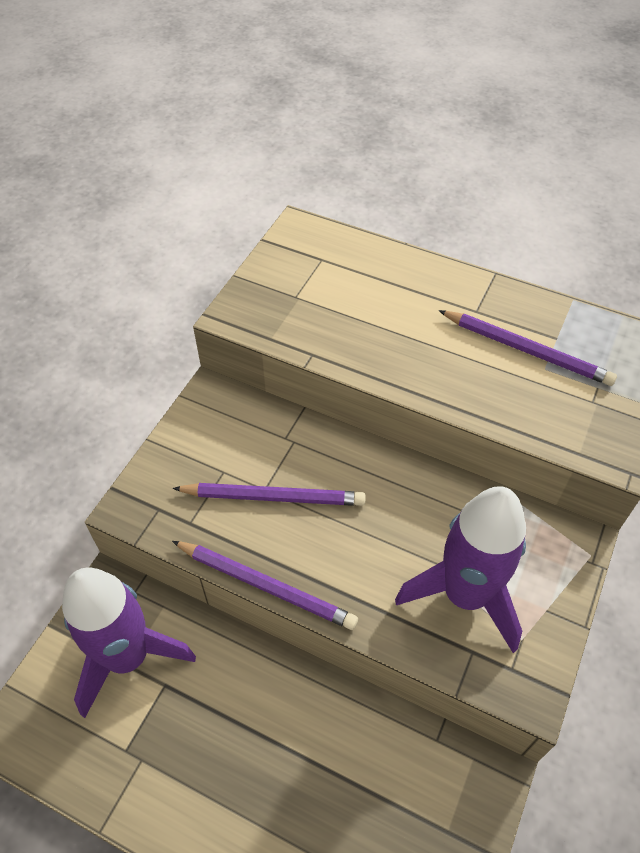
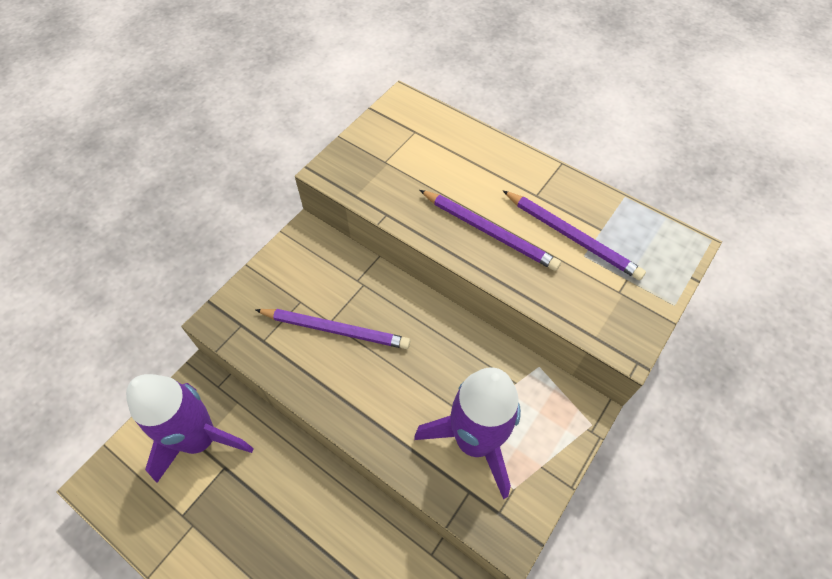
camera: 10 degrees right, 5 degrees up
(265, 586) = (311, 404): purple pencil -> purple pencil (488, 232)

